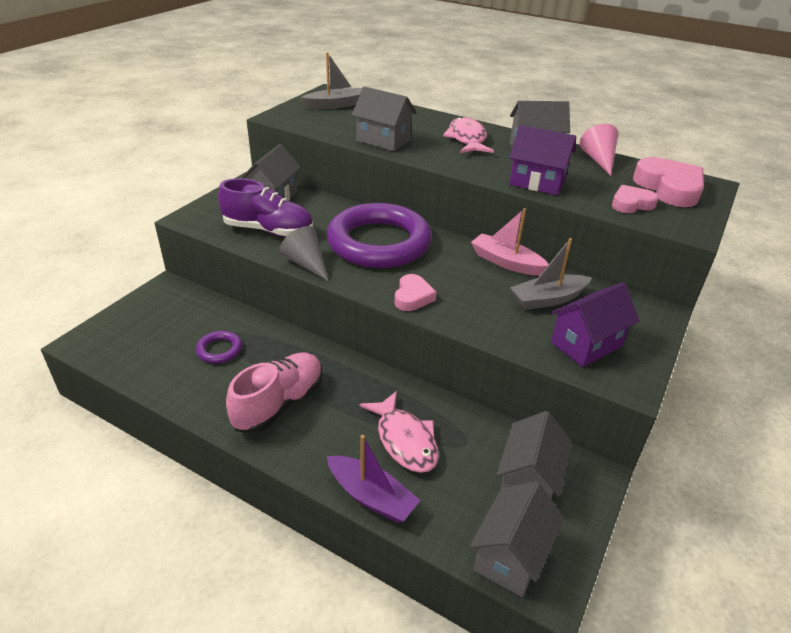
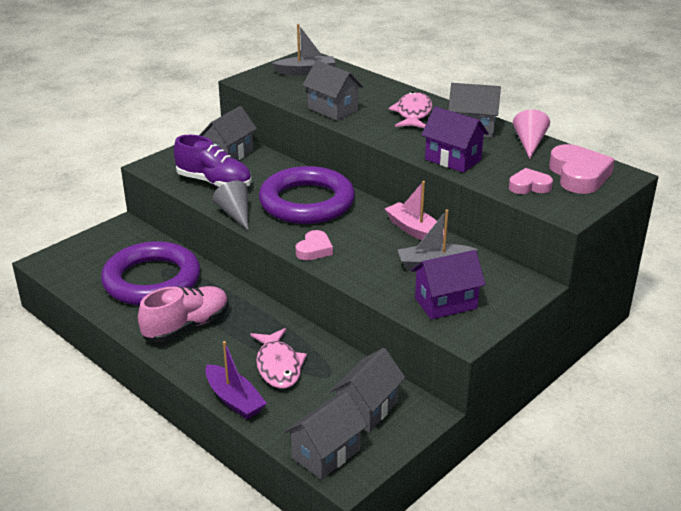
camera: 15 degrees right, 5 degrees down
(219, 350) = (152, 280): purple ring -> purple ring, size x2.49

